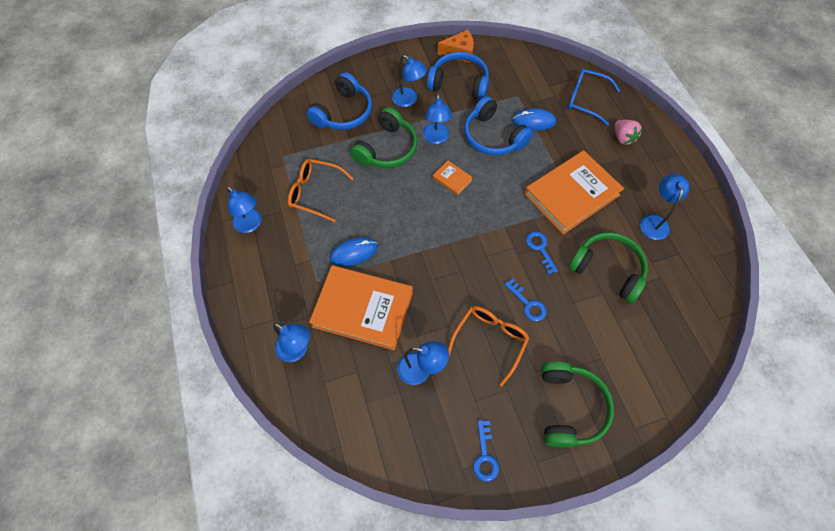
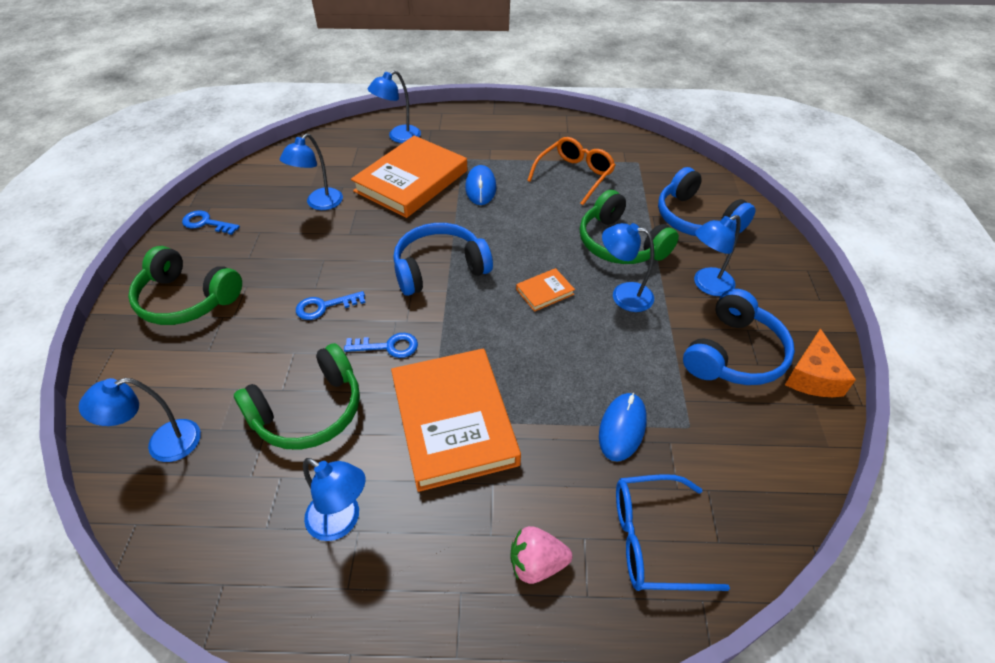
camera: 110 degrees right, 15 degrees down
(251, 225) = (552, 130): blue lamp -> blue lamp (163, 444)
(489, 341) = (308, 260): orange glasses -> none
(493, 137) = (605, 360): blue headphones -> blue headphones (439, 268)
(586, 100) = (653, 540): blue glasses -> blue glasses turned 135 degrees counterclockwise

